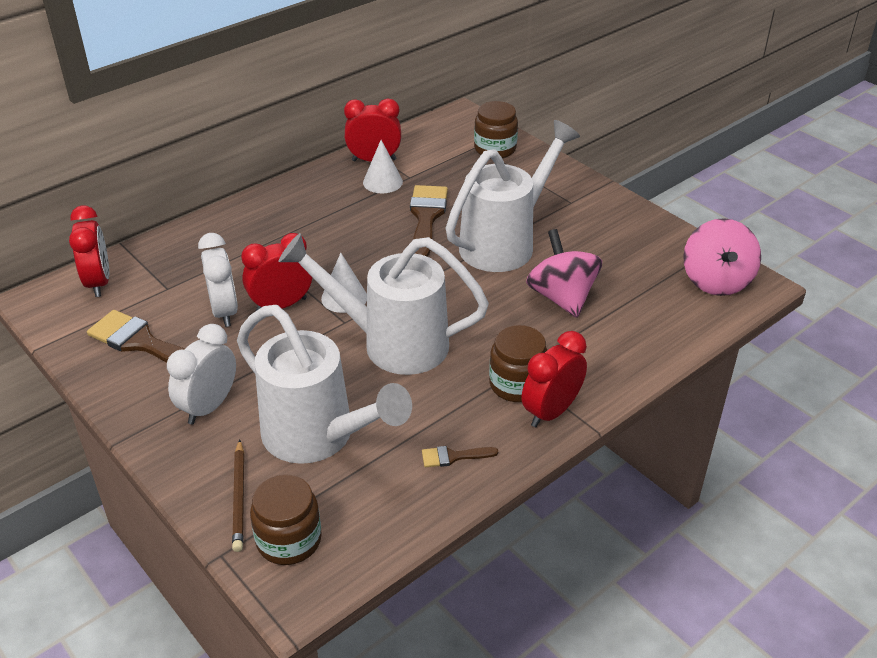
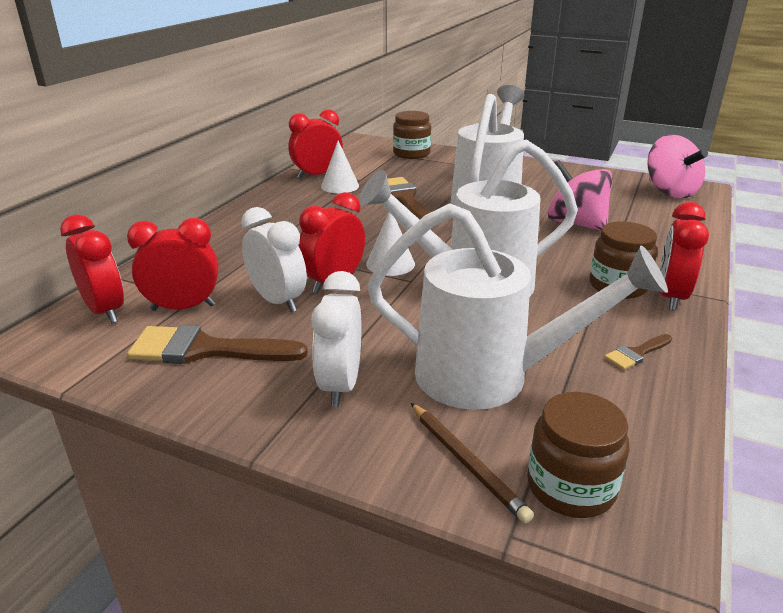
camera: 25 degrees left, 10 degrees down
(153, 296) = (183, 307): none -> red clock

